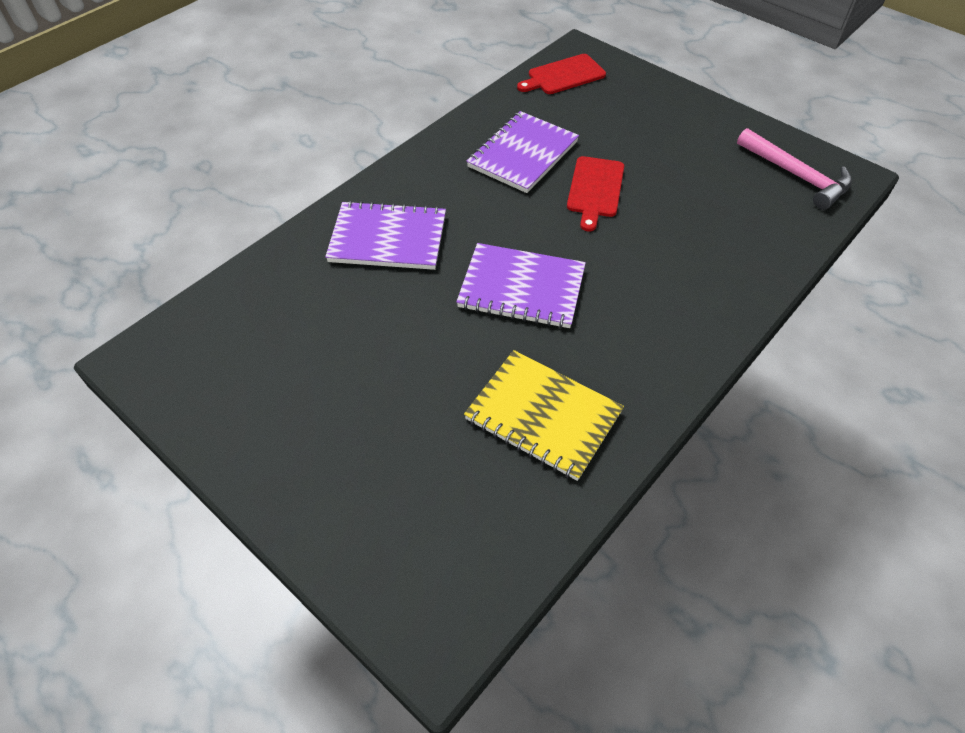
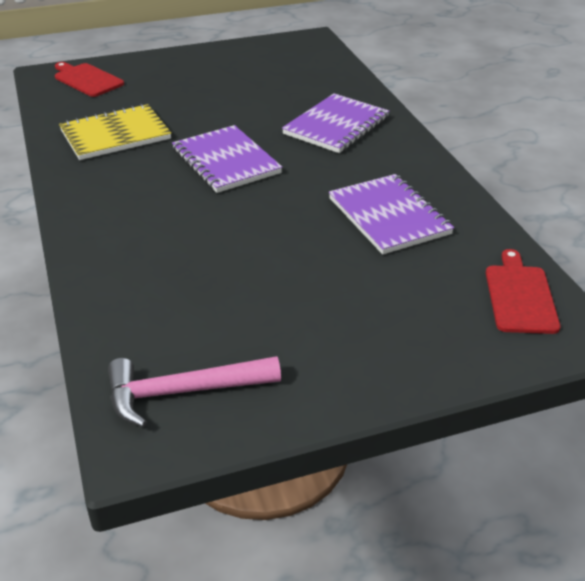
camera: 120 degrees right, 15 degrees down
(521, 288) = (226, 161): purple notebook -> purple notebook turned 75 degrees counterclockwise
(595, 189) = (300, 237): red cutting board -> red cutting board (87, 79)

